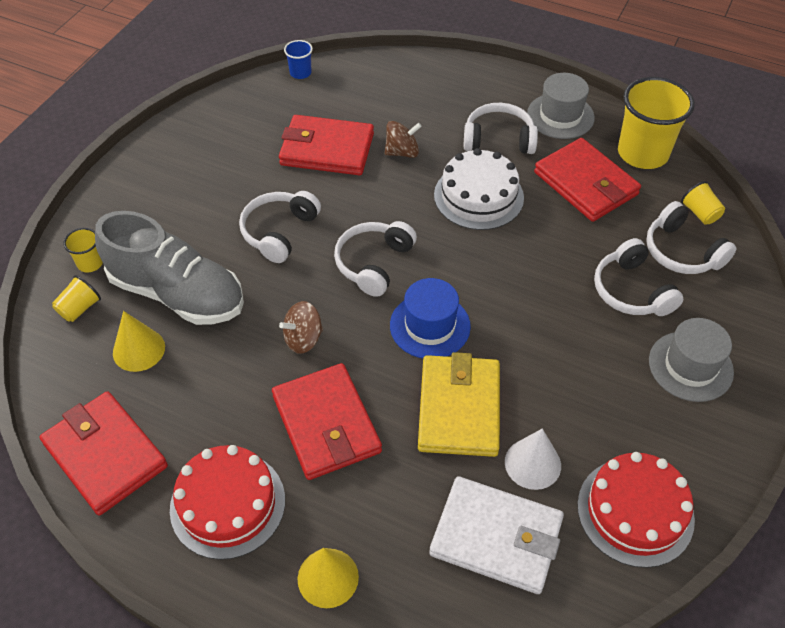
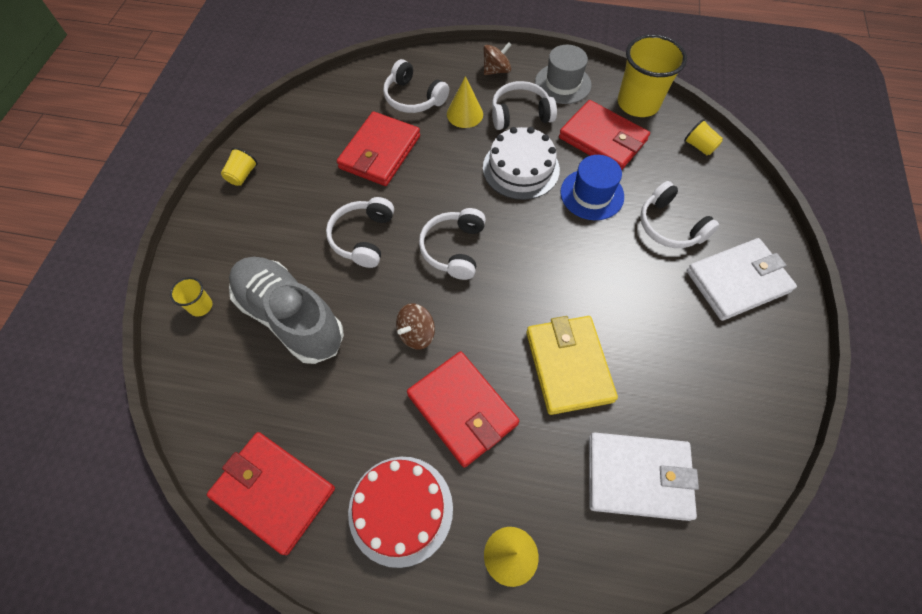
camera: 15 degrees left, 10 degrees up
(79, 308) = (204, 353): yellow cup -> yellow cup (242, 175)
(139, 349) = (272, 380): yellow cone -> yellow cone (465, 114)
(177, 293) = (290, 317): grey shoe -> grey shoe turned 150 degrees counterclockwise
(300, 73) = (334, 86): blue cup -> none
(327, 149) = (380, 152): red wallet -> red wallet turned 60 degrees counterclockwise
(402, 152) = (444, 141): brown spinning top -> brown spinning top (496, 70)
(430, 326) = (519, 295): blue hat -> blue hat (592, 194)
(532, 463) = (644, 400): white cone -> none
(635, 511) = (739, 422): red cake -> none
(681, 252) = (696, 183): white headphones -> white headphones (413, 98)
(690, 366) = (737, 281): grey hat -> white wallet

